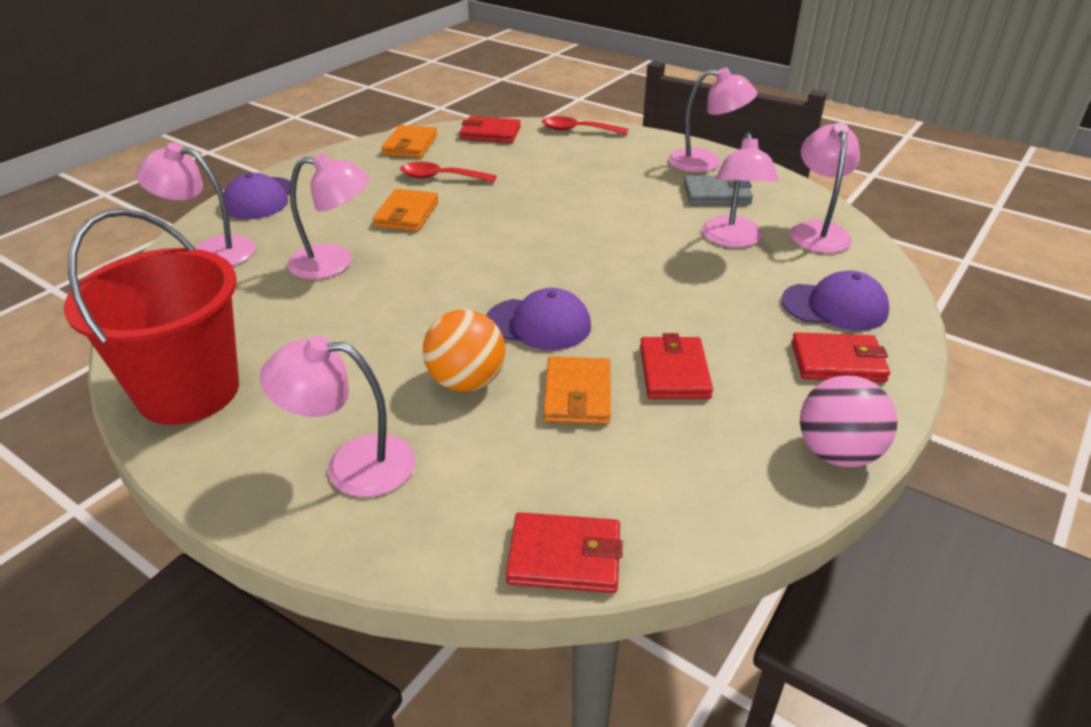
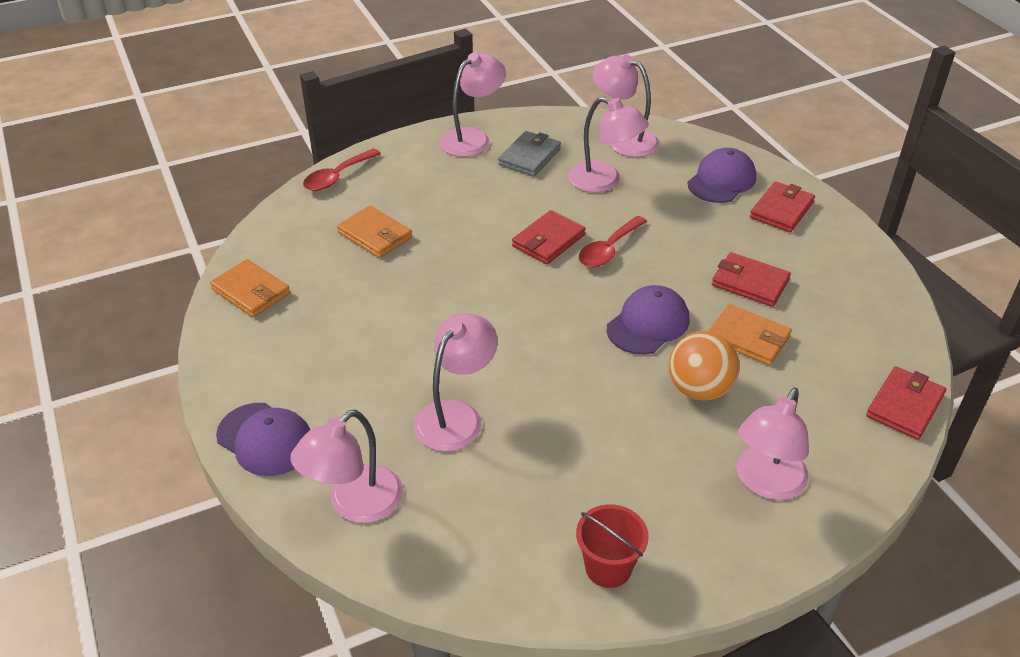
camera: 60 degrees left, 5 degrees up
(188, 391) = (608, 567): red bucket -> red bucket, size x0.48
(406, 214) = (402, 340): orange wallet -> orange wallet (375, 235)
(441, 177) = (348, 294): red spoon -> red spoon (608, 249)
(490, 133) = (283, 230): red wallet -> red wallet (548, 240)
(837, 453) = (866, 255): pink ball -> none

